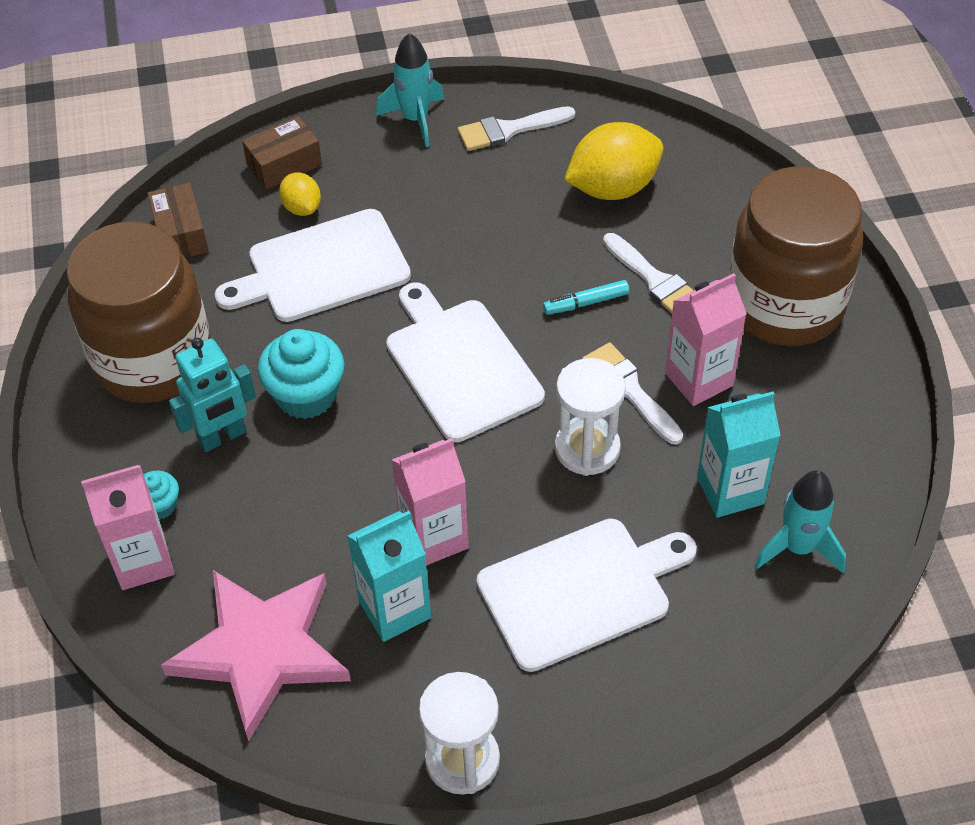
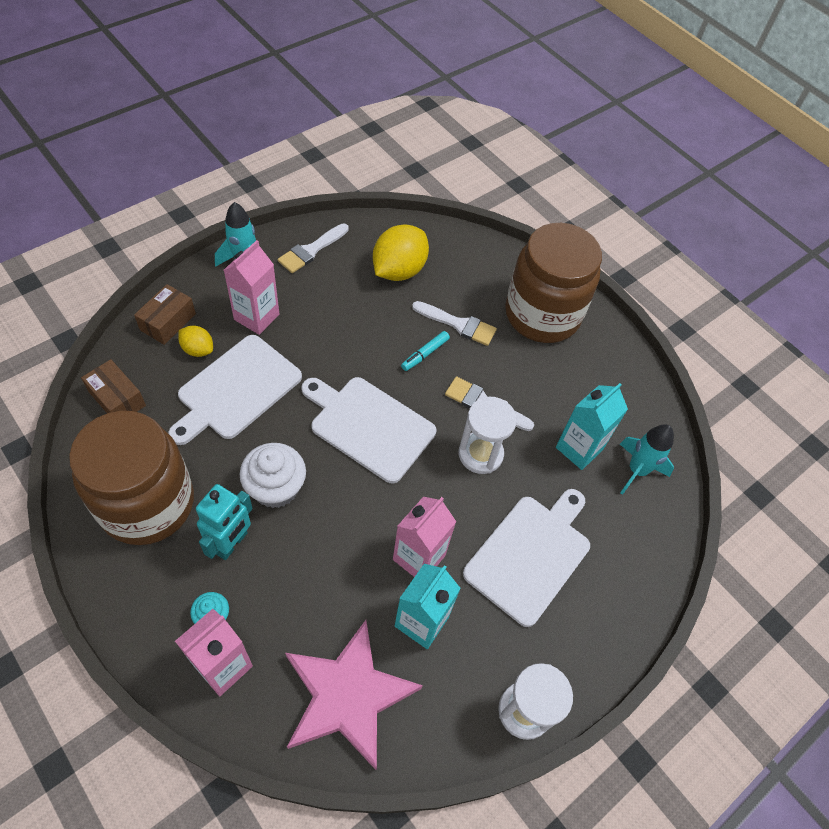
camera: 35 degrees left, 5 degrees up
(306, 395) = (275, 488): turquoise cupcake -> white cupcake
(699, 379) = (520, 381): pink carton -> pink carton (256, 317)

